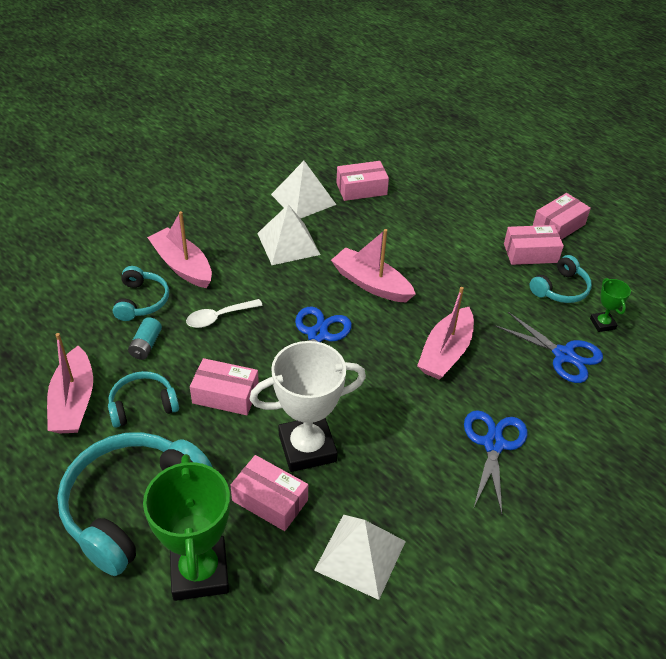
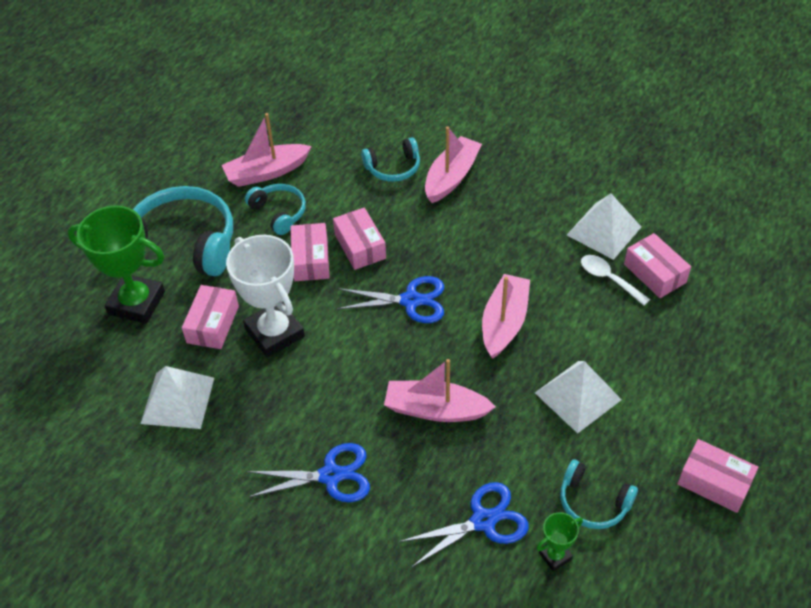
camera: 75 degrees right, 5 degrees up
(146, 345) = (344, 190): turquoise battery -> none
(199, 572) = (136, 303): green trophy -> green trophy turned 45 degrees clockwise
(219, 317) = (399, 224): white spoon -> white spoon (609, 279)
(288, 243) = (526, 240): white pyramid -> white pyramid (578, 396)
(530, 253) = (641, 460): pink box -> pink box (360, 246)
(563, 355) = (483, 521): blue scissors -> blue scissors turned 135 degrees counterclockwise

